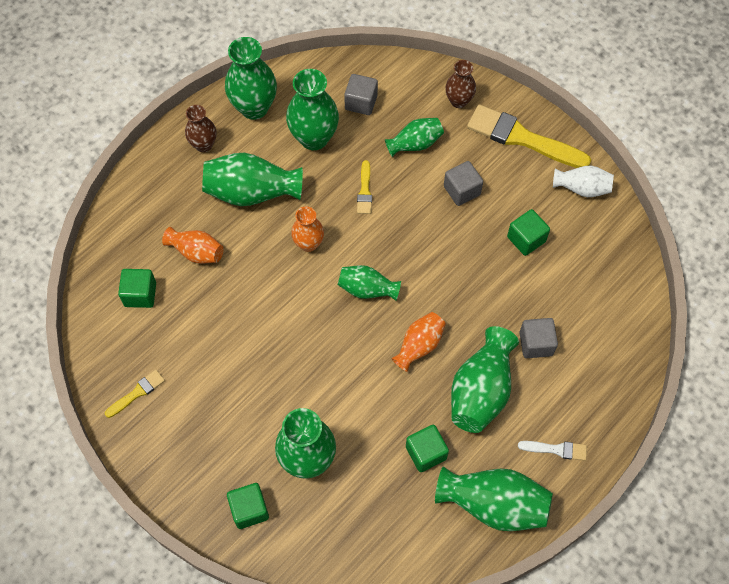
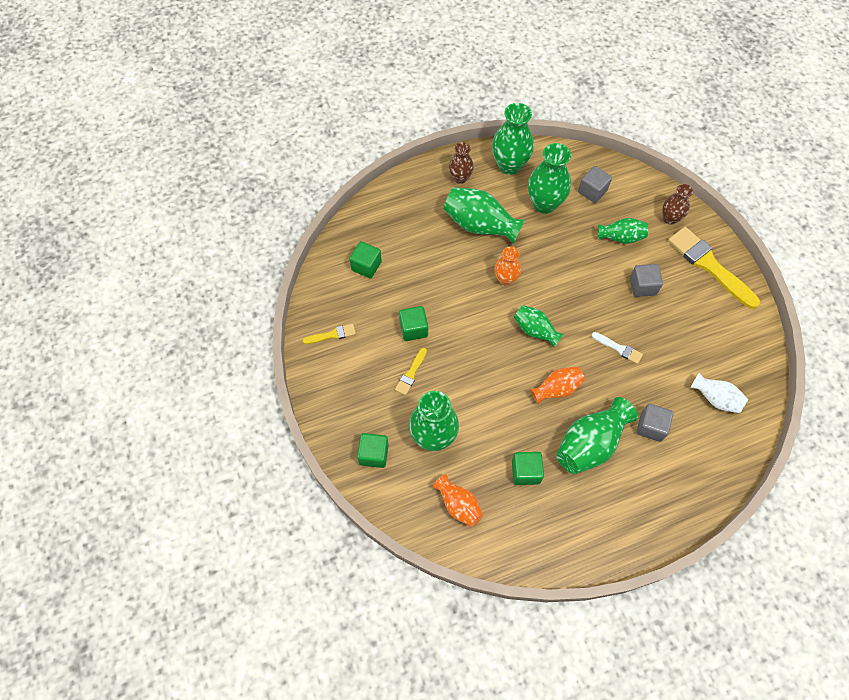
camera: 25 degrees right, 0 degrees up
(196, 252) = (420, 252): orange vase -> orange vase (458, 504)
(365, 191) = (566, 257): yellow brush -> yellow brush (411, 373)
(493, 504) = (561, 535): green vase -> none
(526, 239) = (678, 343): green cube -> green cube (413, 329)
(556, 449) = (631, 516): white brush -> white brush (619, 348)
(582, 188) = (742, 323): white vase -> white vase (715, 398)

